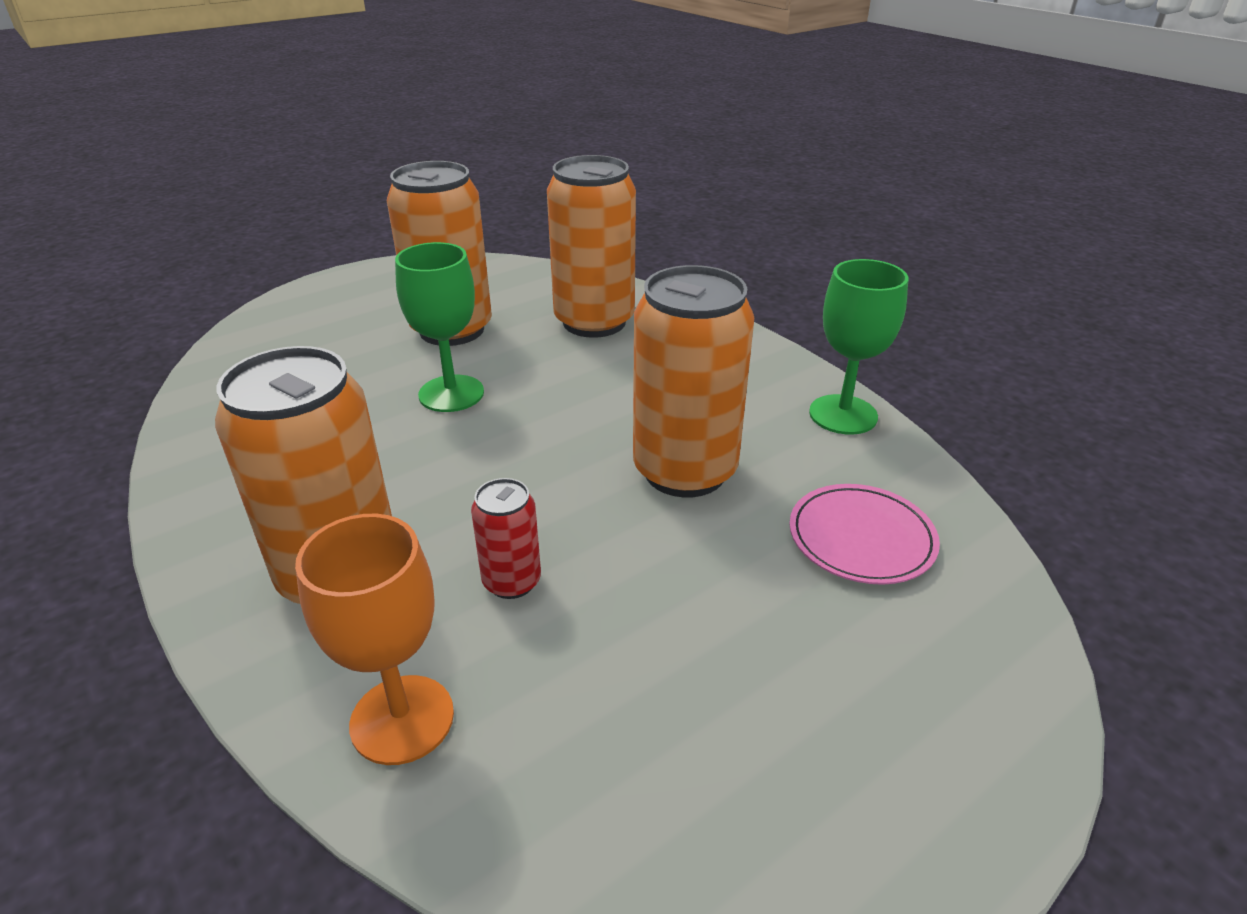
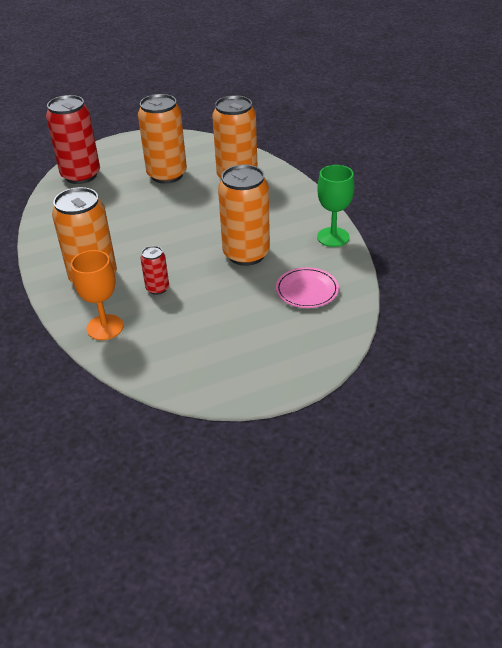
camera: 15 degrees right, 5 degrees up
(267, 346) = (81, 175): none -> red can
(451, 394) = (157, 207): green goblet -> none

